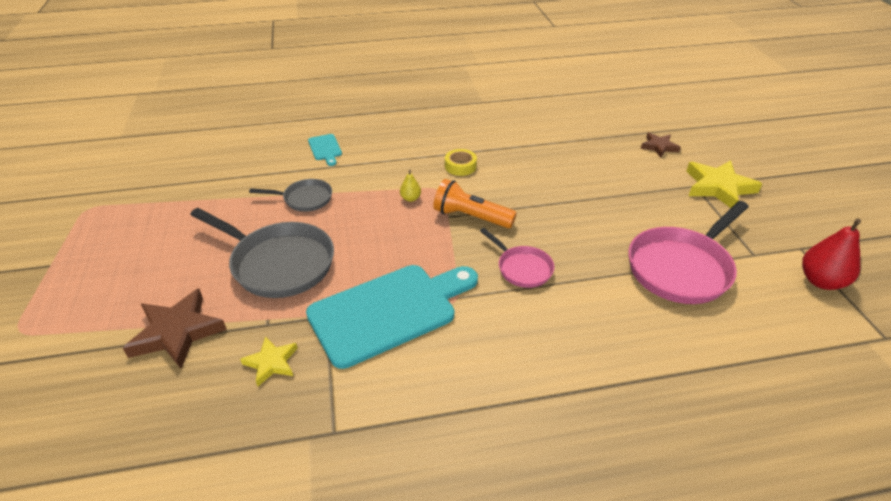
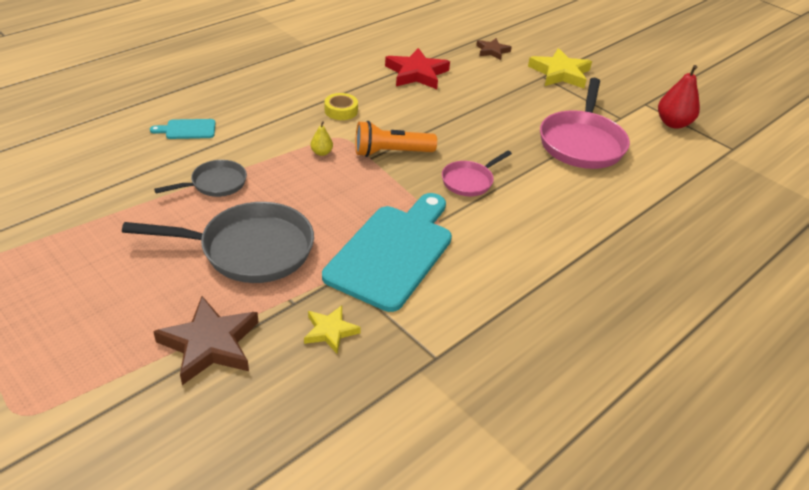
camera: 35 degrees left, 0 degrees up
(325, 149) = (187, 129): turquoise cutting board -> turquoise cutting board turned 135 degrees clockwise
(522, 268) = (469, 181): pink pan -> pink pan turned 120 degrees clockwise
(561, 150) = (416, 73): none -> red star

